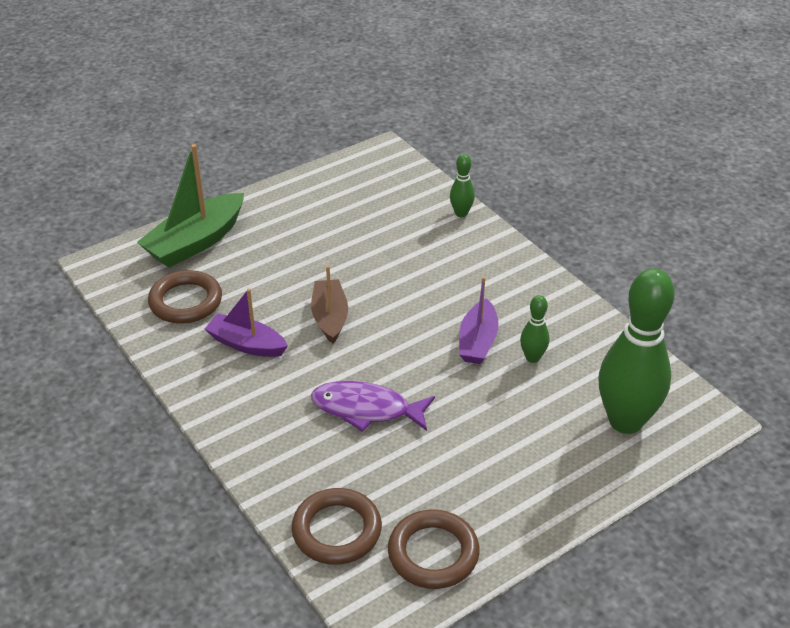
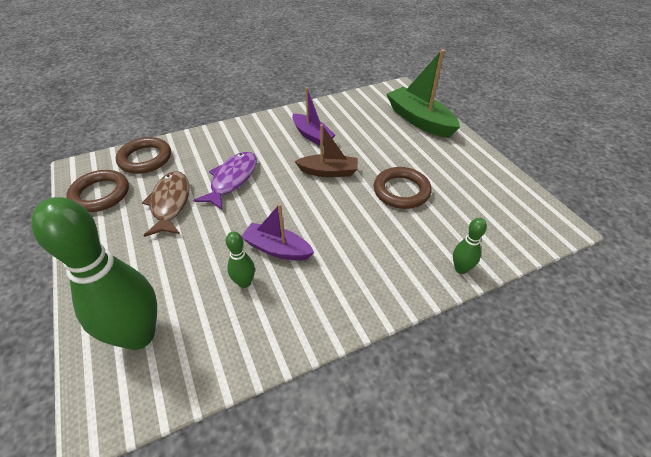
camera: 100 degrees right, 5 degrees up
(186, 301) = (358, 115): brown ring -> brown ring (401, 191)
(246, 344) = (312, 135): purple boat -> purple boat turned 105 degrees clockwise
(430, 461) = (170, 203): none -> brown fish

